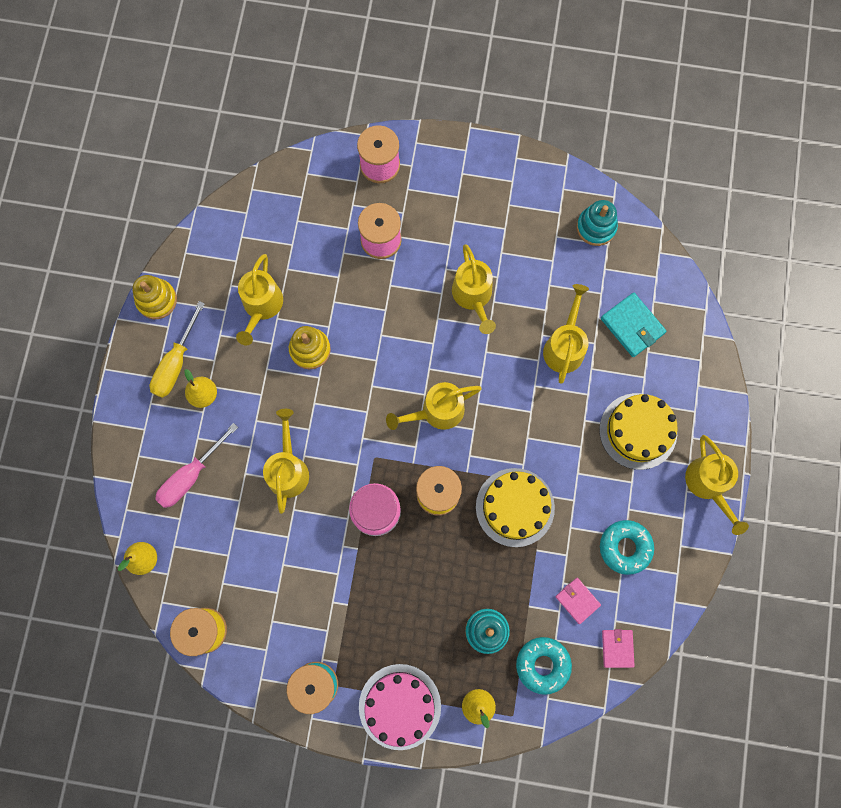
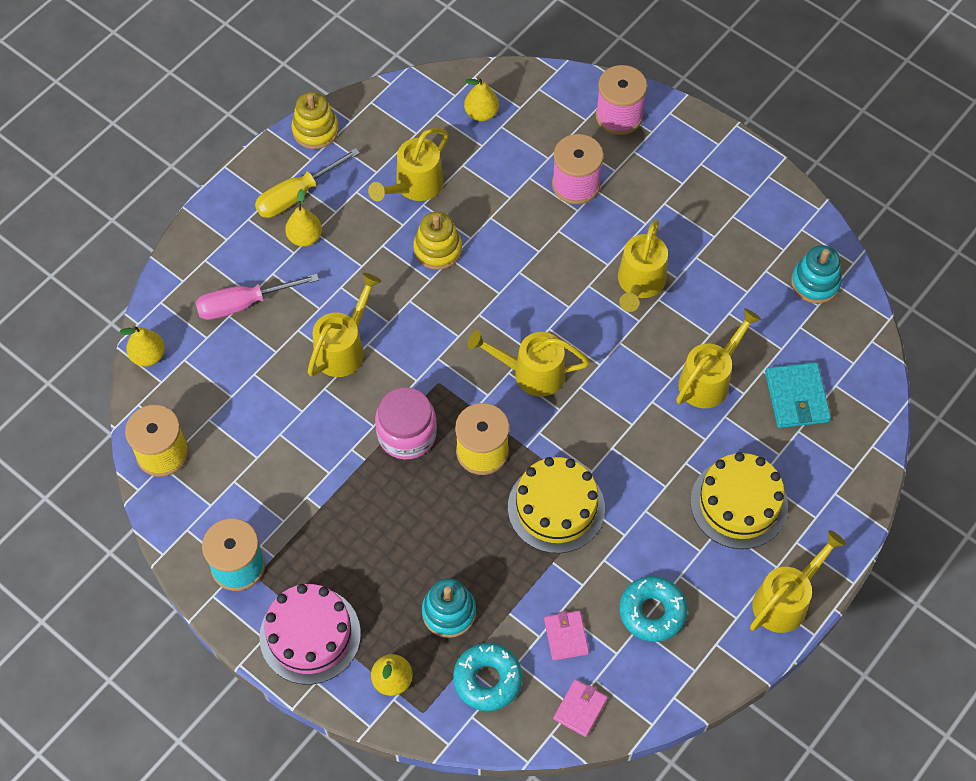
camera: 30 degrees right, 15 degrees down
(276, 217) = (481, 113): none -> yellow pear
(708, 485) = (786, 600): yellow watering can -> yellow watering can turned 150 degrees counterclockwise

